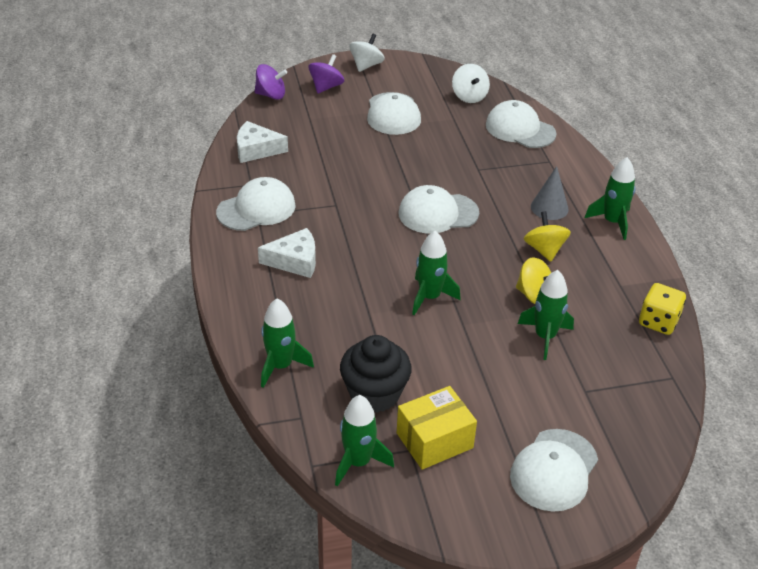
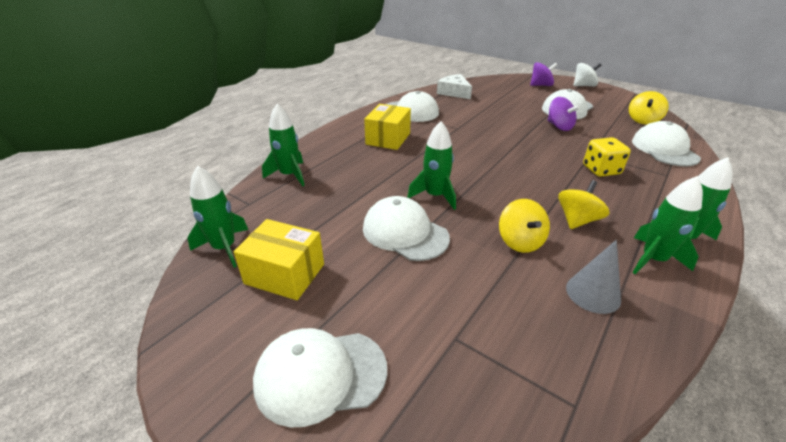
camera: 50 degrees right, 5 degrees down
(271, 95) = (501, 78): purple spinning top -> purple spinning top (559, 126)
(295, 261) = (388, 138): white cheese -> yellow box
(374, 394) = (305, 221): black cupcake -> none
(438, 213) = (519, 160): white cap -> white cap (405, 233)
(469, 96) = (643, 120): white spinning top -> yellow spinning top
(545, 337) = (484, 272): green rocket -> green rocket (653, 259)
(549, 208) = (623, 199): grey cone -> grey cone (593, 293)
(658, 321) = (630, 342): yellow dice -> yellow dice (601, 170)

